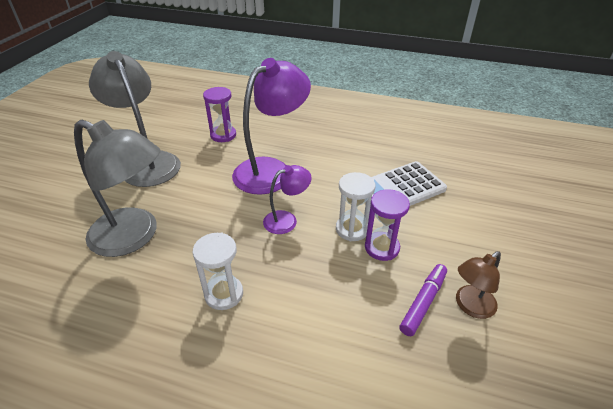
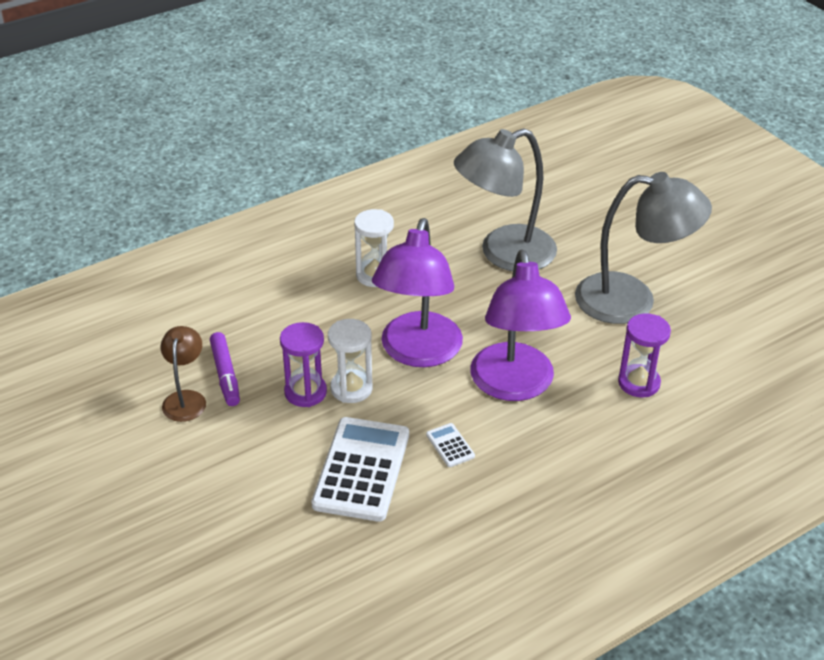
camera: 130 degrees right, 0 degrees up
(287, 220) = (417, 352): purple lamp -> purple lamp, size x1.96
(342, 169) = (450, 445): none -> white calculator

